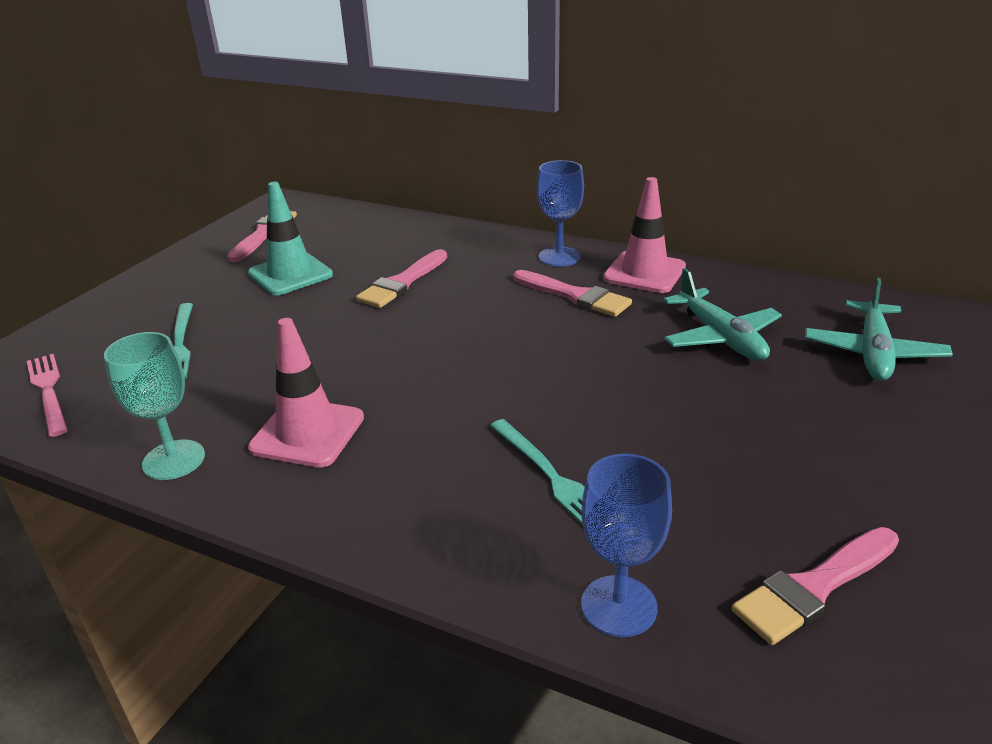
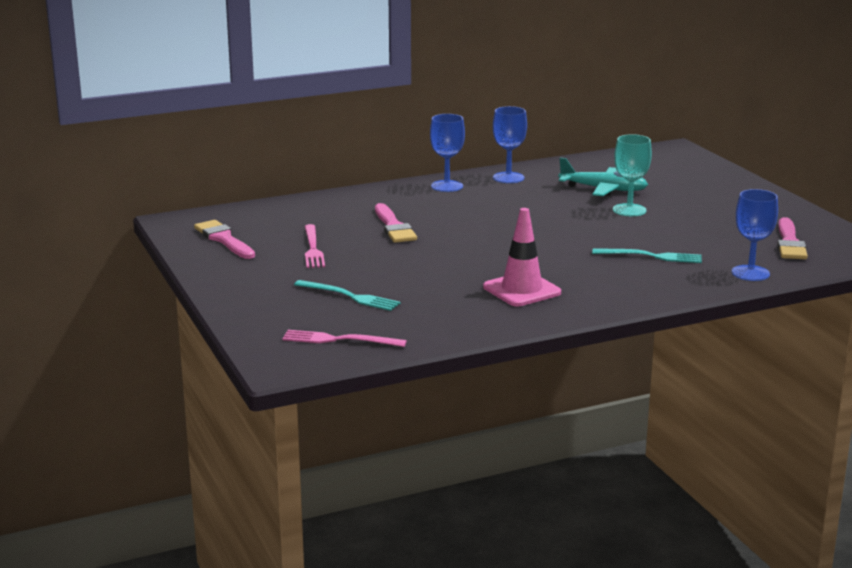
camera: 50 degrees left, 10 degrees down
(174, 460) = (490, 323): turquoise goblet -> turquoise goblet (629, 210)
(290, 274) = (312, 248): turquoise traffic cone -> pink fork
(575, 296) = (501, 199): pink brush -> none
(644, 273) = (508, 178): pink traffic cone -> blue goblet
(873, 352) = (671, 172): turquoise plane -> none

